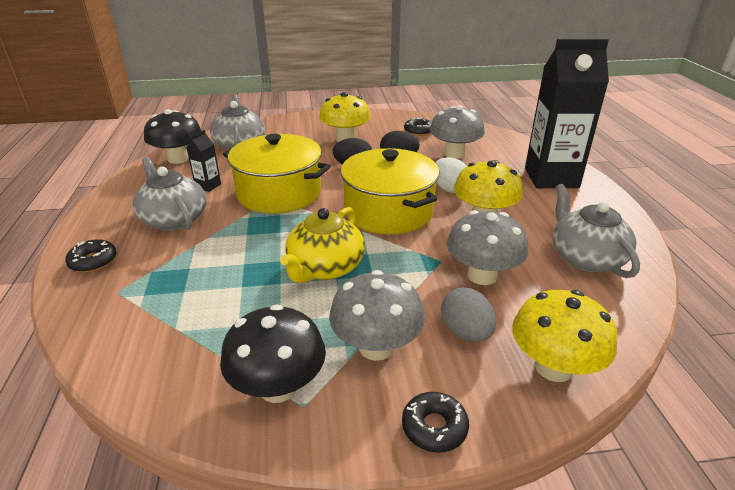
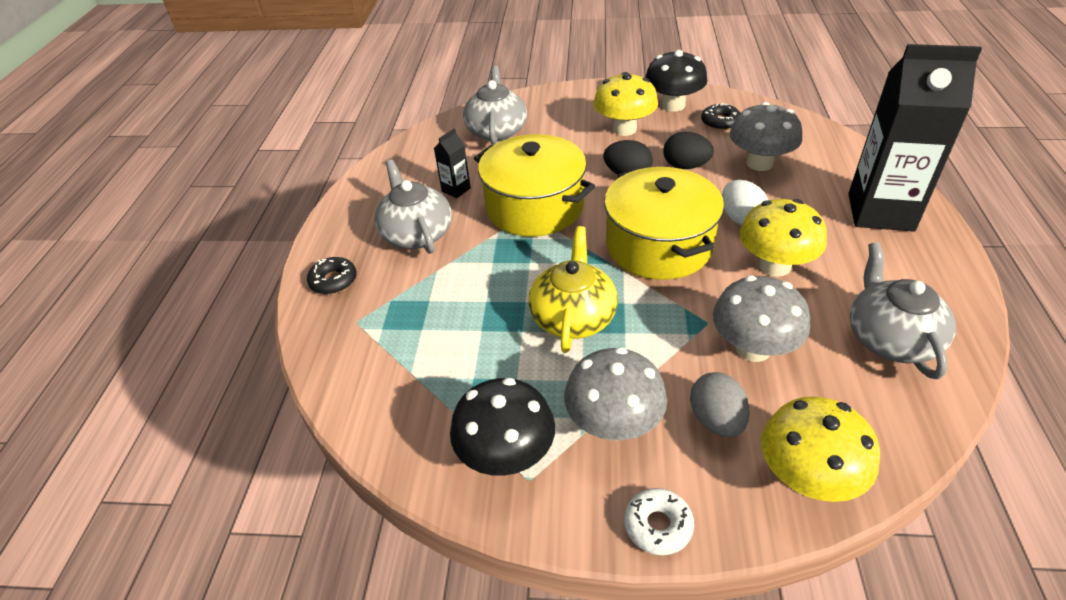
camera: 15 degrees right, 10 degrees up
(178, 159) = (426, 147): black mushroom -> black mushroom (673, 105)
(325, 268) = (573, 316): yellow teapot -> yellow teapot turned 150 degrees clockwise
(434, 427) = (658, 525): black donut -> white donut

